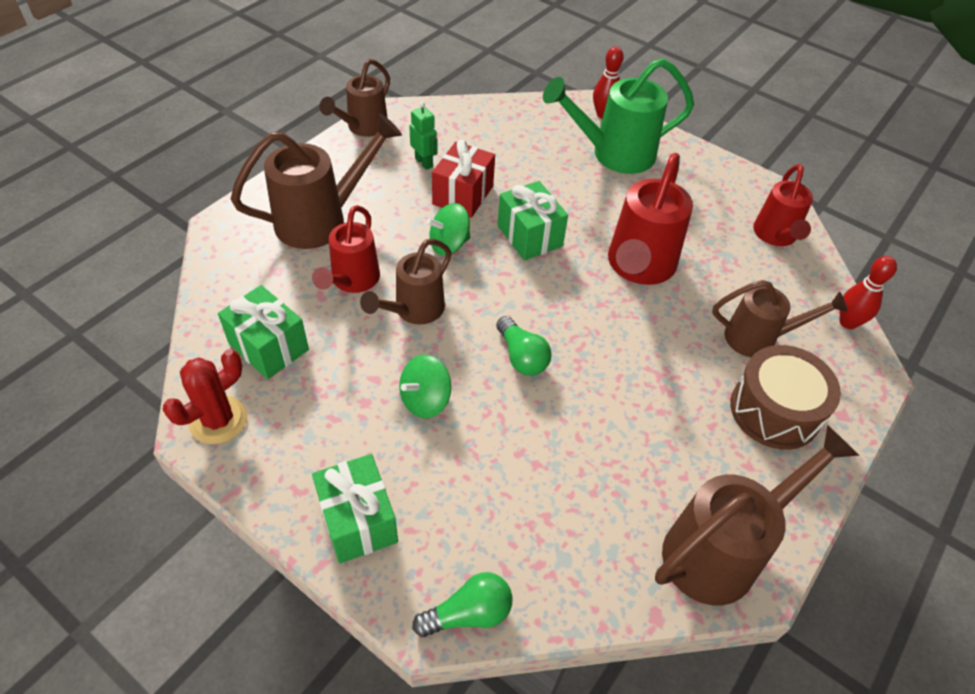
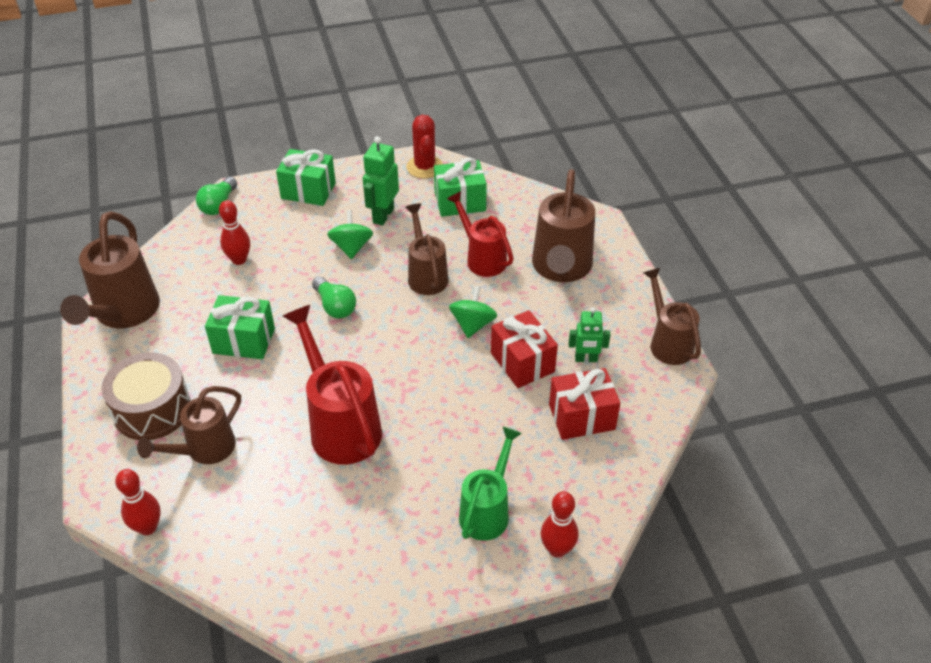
camera: 130 degrees right, 5 degrees down
(347, 405) = (383, 215): none -> green robot
(485, 143) = (581, 417): none -> red gift
(521, 357) = (335, 306): green light bulb -> green light bulb turned 135 degrees counterclockwise
(529, 236) = (438, 377): green gift -> green gift (244, 341)
(539, 499) = (239, 260): none -> red bowling pin
(614, 154) = (487, 511): green watering can -> green watering can, size x0.65
(775, 236) = (271, 560): red watering can -> none

